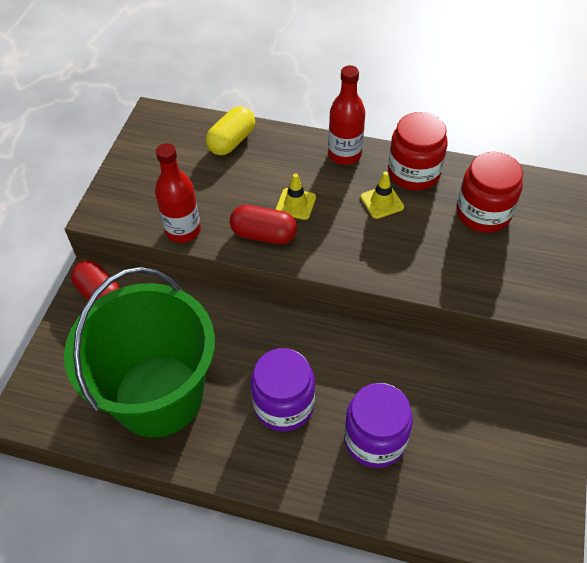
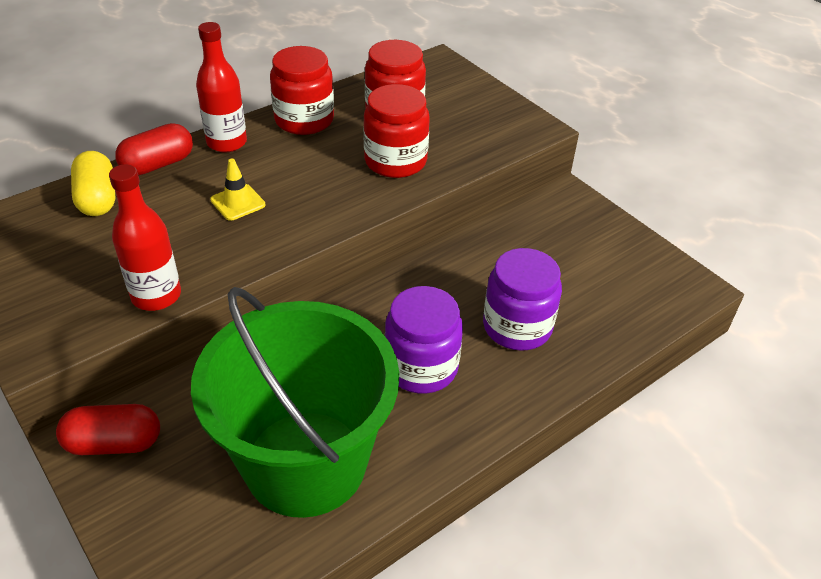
camera: 55 degrees left, 10 degrees down
(264, 235) = (243, 243): red capsule -> red capsule (158, 164)
(382, 202) = (309, 154): yellow traffic cone -> none
(428, 252) = (395, 161): none -> red jar

